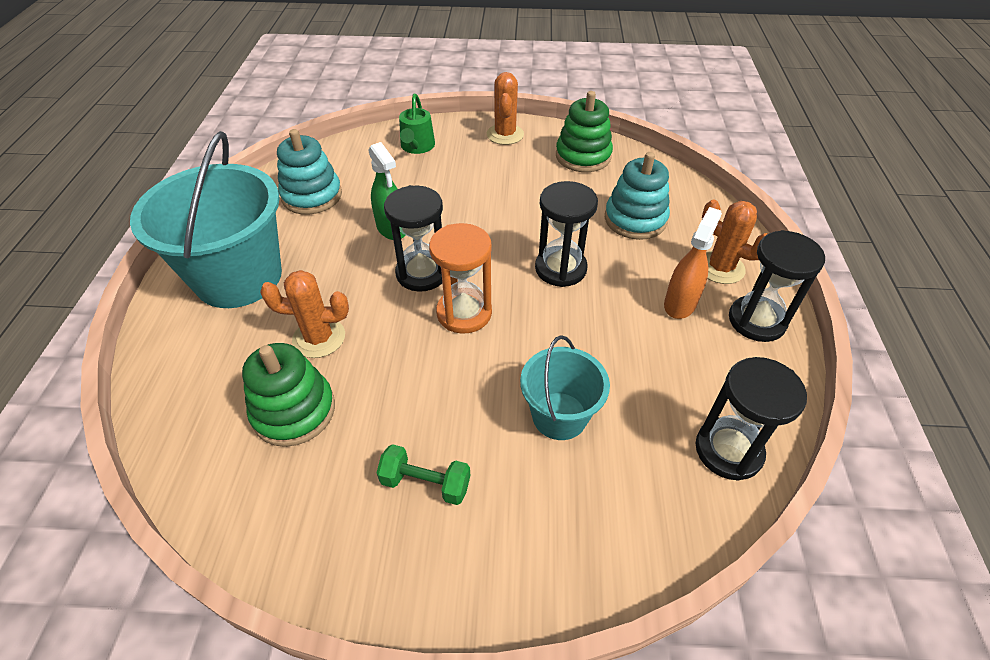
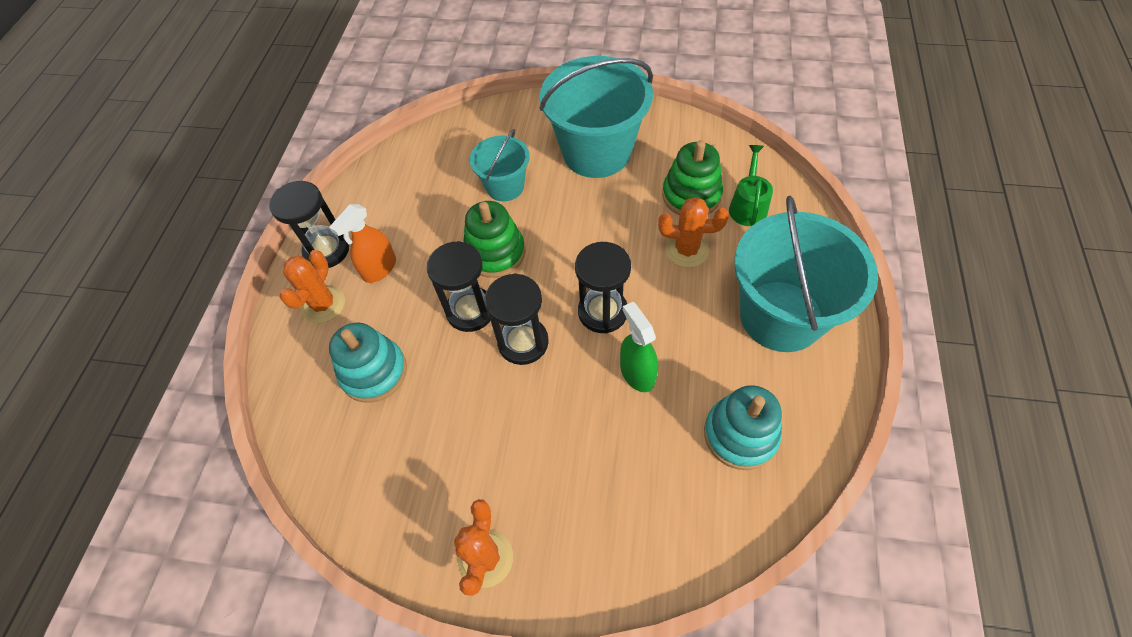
camera: 170 degrees left, 10 degrees up
(417, 147) = (615, 535): green watering can -> green watering can (748, 206)
(425, 483) = (596, 152): green dumbbell -> turquoise bucket
(464, 313) = (565, 268): orange hourglass -> none
(583, 156) = (391, 494): green stacking toy -> green stacking toy (495, 253)
(720, 268) = (323, 304): orange cactus -> orange cactus turned 60 degrees clockwise
(728, 450) = (404, 163): black hourglass -> black hourglass (523, 342)

